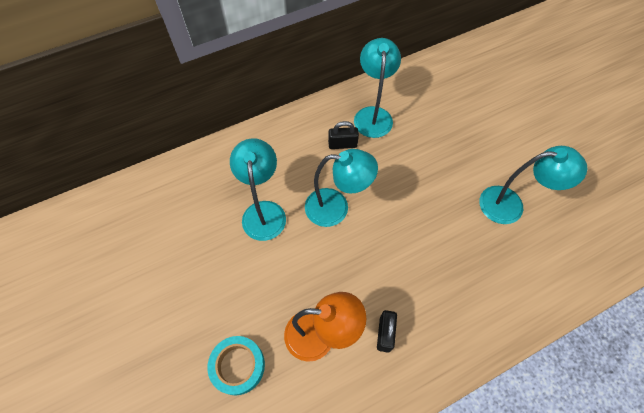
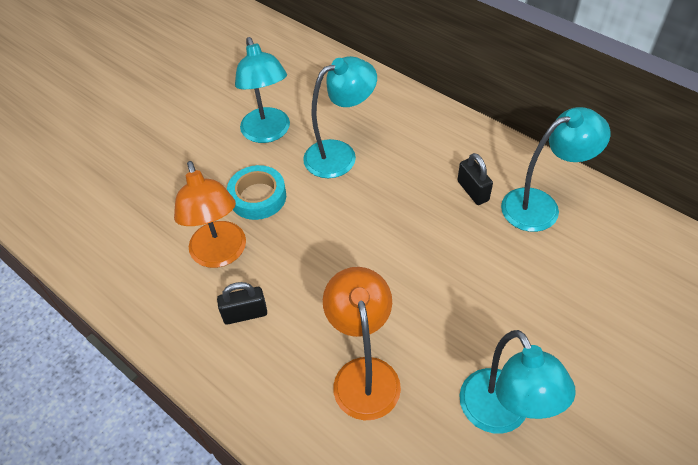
camera: 70 degrees right, 10 degrees down
(238, 366) = (166, 199): turquoise tape -> turquoise tape (258, 197)
(336, 208) = (380, 215): turquoise lamp -> turquoise lamp (268, 133)
(461, 270) = (364, 374): none -> orange lamp

